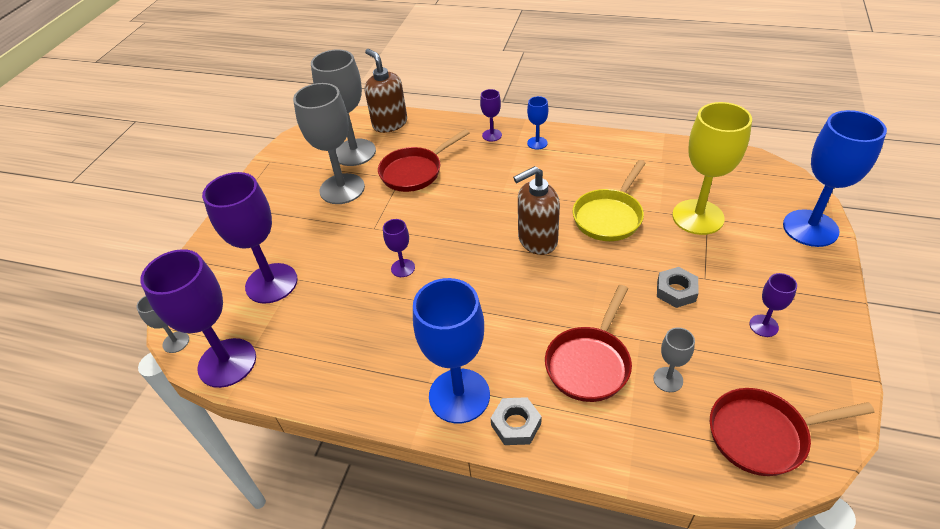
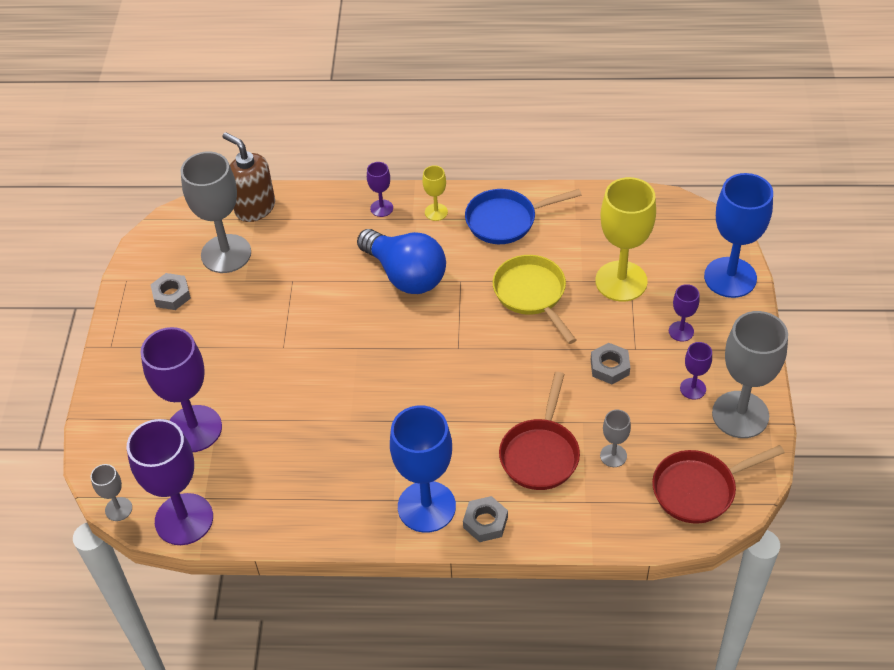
camera: 15 degrees left, 5 degrees up
(299, 176) = (171, 295): none -> grey nut
(342, 189) = (229, 304): grey goblet -> grey goblet (740, 414)
(403, 268) = (330, 388): purple goblet -> purple goblet (681, 331)
(415, 172) = (306, 270): red pan -> none
(498, 186) = (405, 275): none -> blue light bulb
(537, 143) = (436, 212): blue goblet -> yellow goblet
(537, 240) = (463, 334): brown soap dispenser -> none
(597, 156) = (506, 220): none -> blue pan
(609, 216) = (532, 294): yellow pan -> yellow pan turned 135 degrees clockwise

